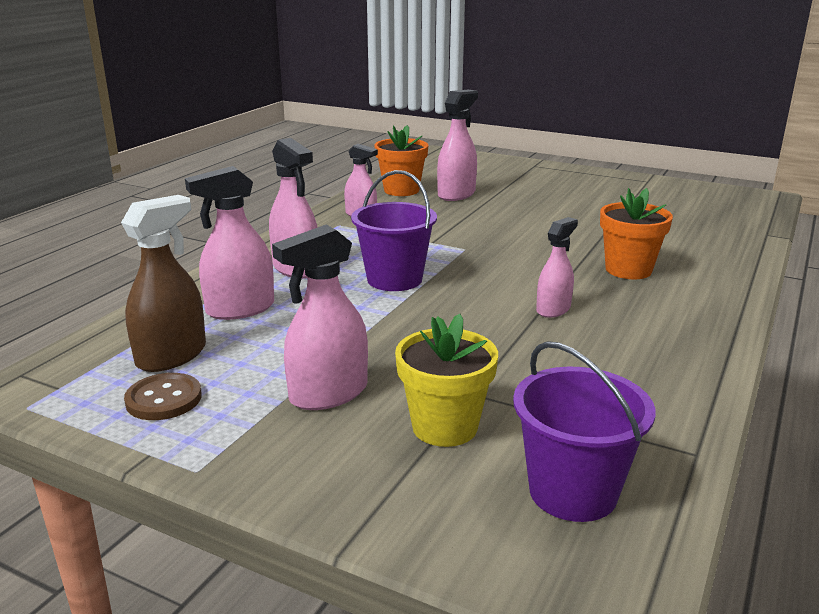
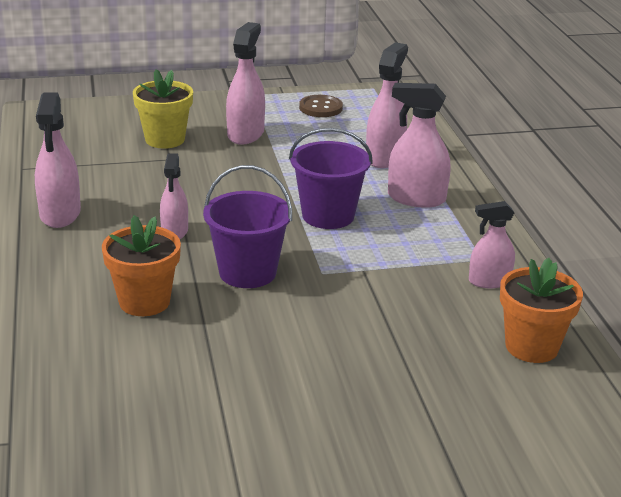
camera: 140 degrees right, 5 degrees up
(172, 356) = (361, 123): brown spray bottle -> none
(456, 194) = (460, 367): pink spray bottle -> pink spray bottle (60, 214)
(573, 492) = (77, 135): purple bucket -> purple bucket (247, 272)

